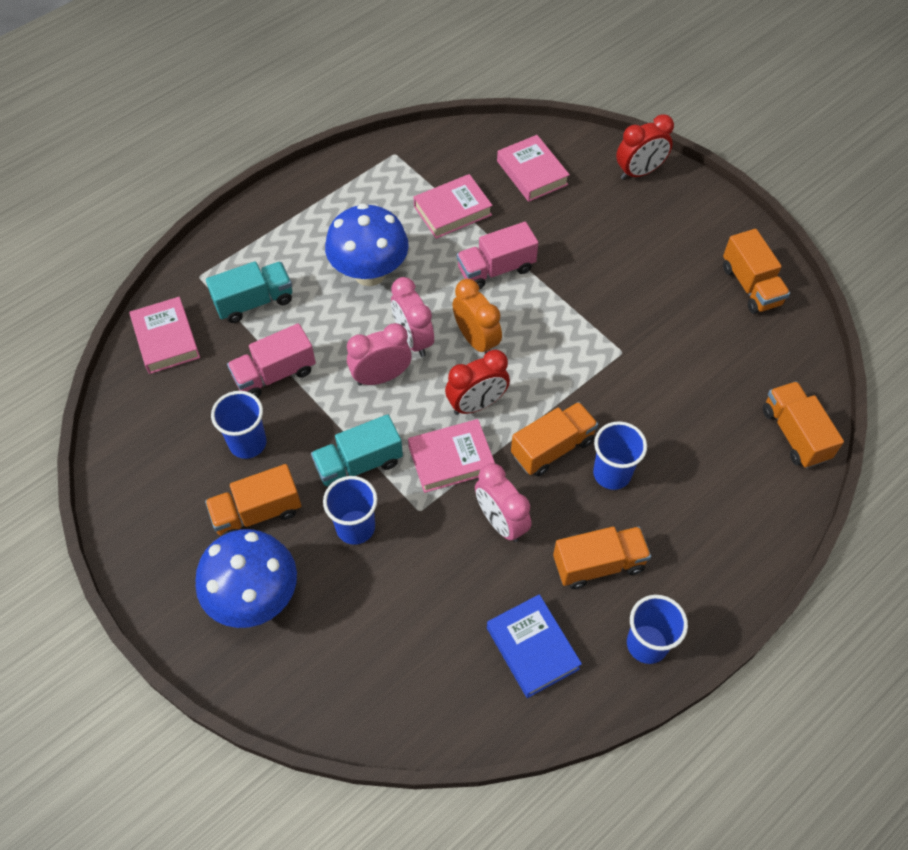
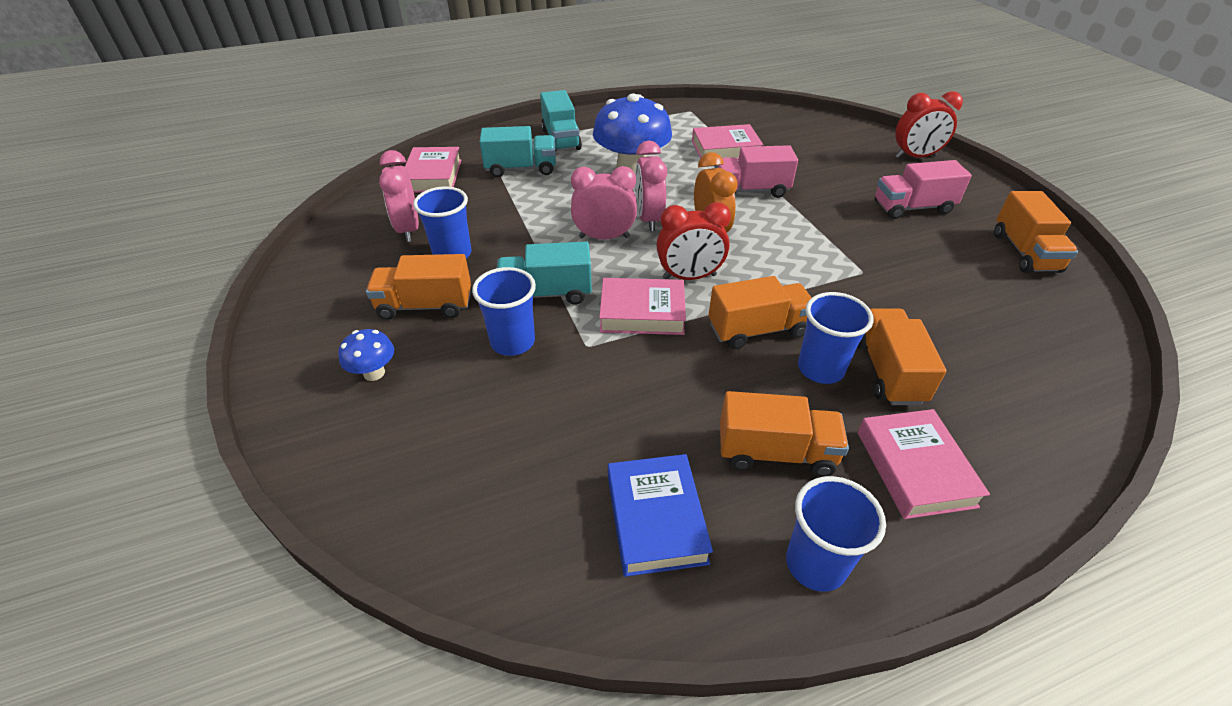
camera: 20 degrees right, 15 degrees down
(255, 597) = (374, 373): blue mushroom -> blue mushroom, size x0.47
(274, 242) = (561, 139): none -> turquoise truck
(275, 374) = (508, 215): pink truck -> pink truck (912, 208)
(500, 522) = (672, 379): pink clock -> pink clock (408, 229)
(532, 173) = (809, 140): pink book -> pink book (914, 468)
(794, 434) = (1069, 389): orange truck -> orange truck (888, 372)

